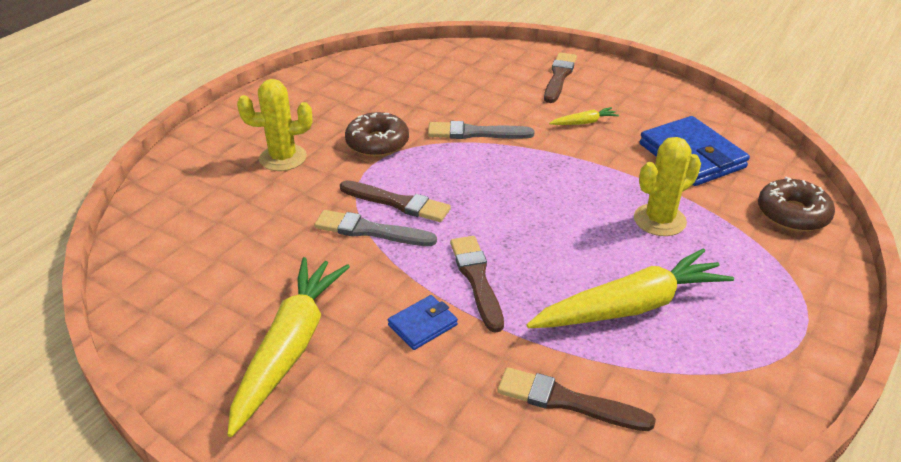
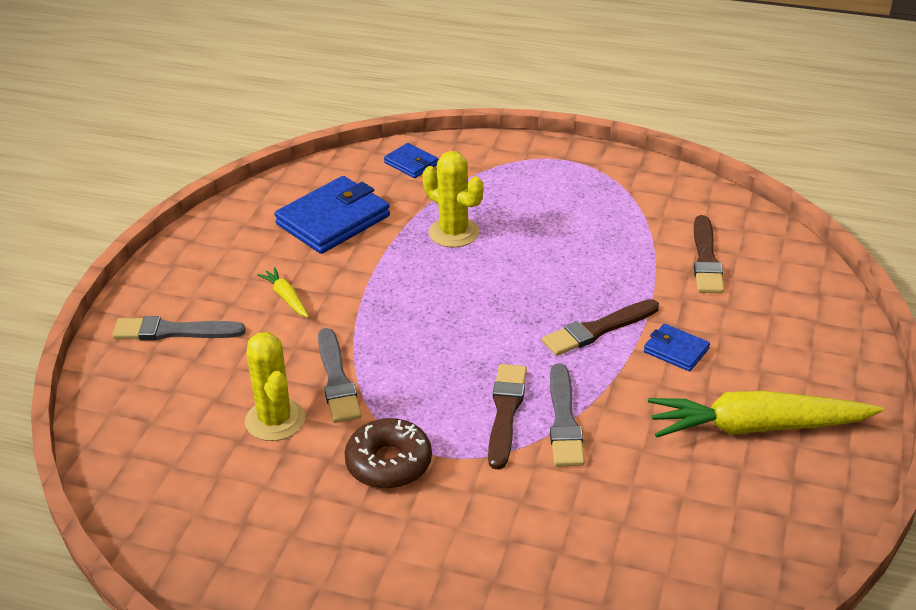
camera: 105 degrees left, 0 degrees up
(283, 158) = (457, 547): yellow cactus -> yellow cactus (275, 420)
(559, 77) = (174, 331): brown brush -> grey brush
(629, 306) = (583, 240): yellow carrot -> none
(792, 214) = (411, 163): brown donut -> blue wallet

